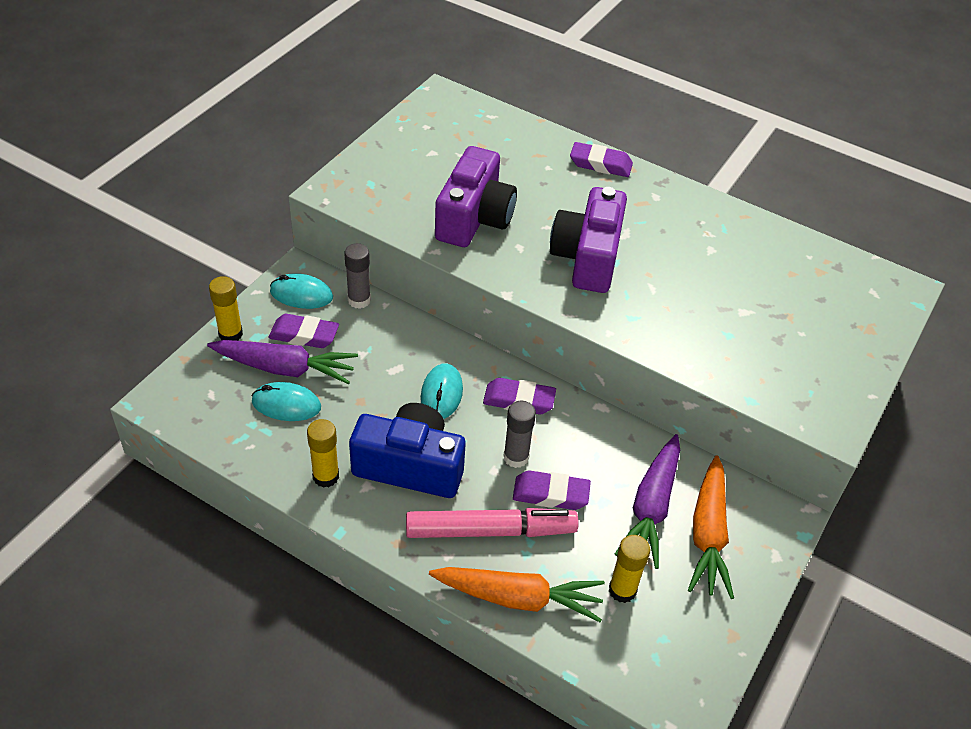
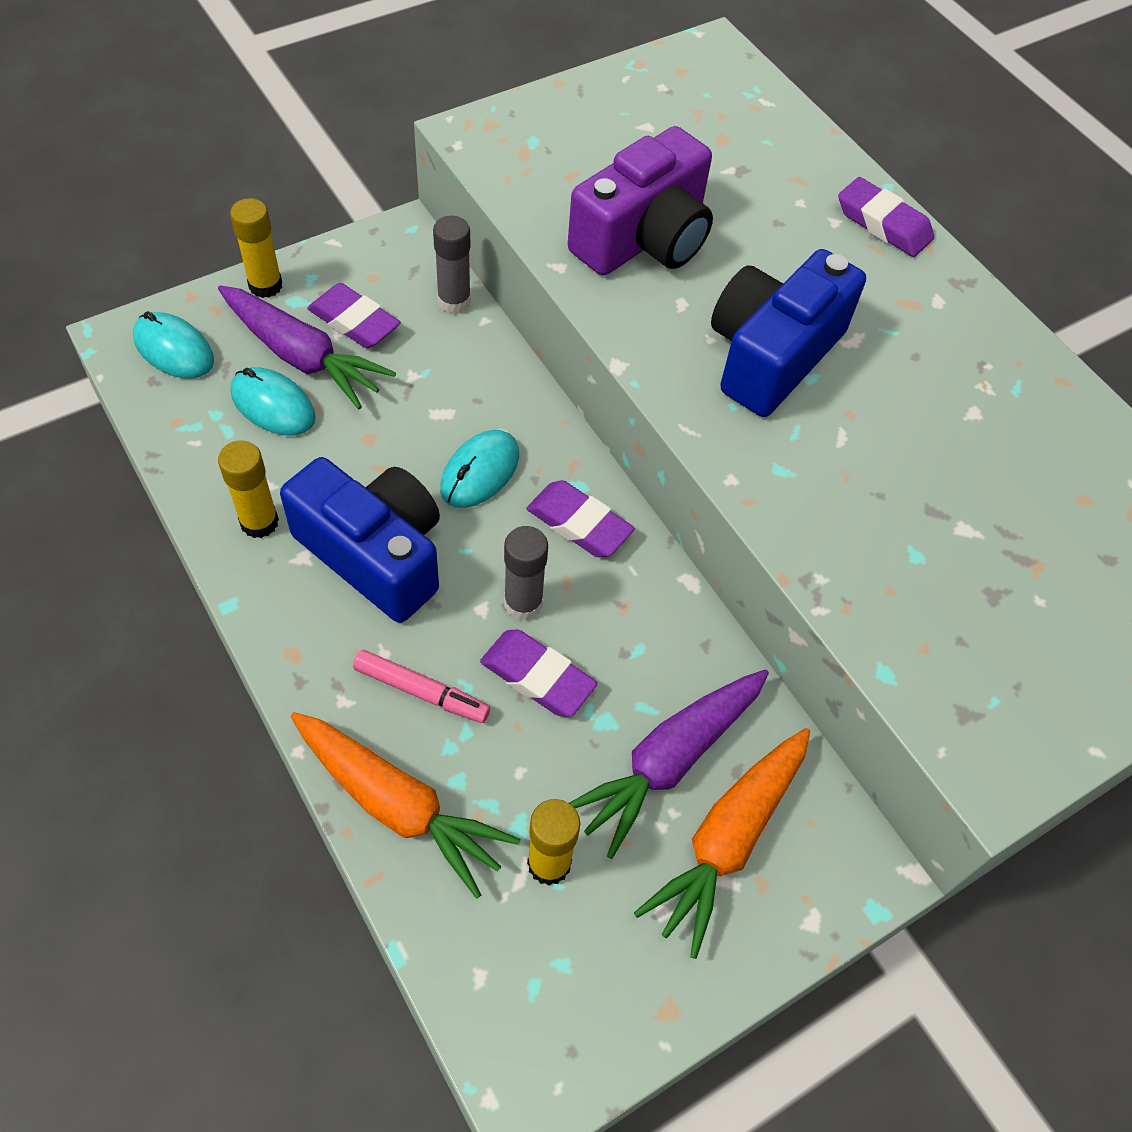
camera: 25 degrees right, 10 degrees up
(301, 294) = (386, 266): turquoise mouse -> turquoise mouse (174, 349)
(489, 530) = (421, 691): pink marker -> pink marker, size x0.56
(587, 258) = (772, 355): purple camera -> blue camera

